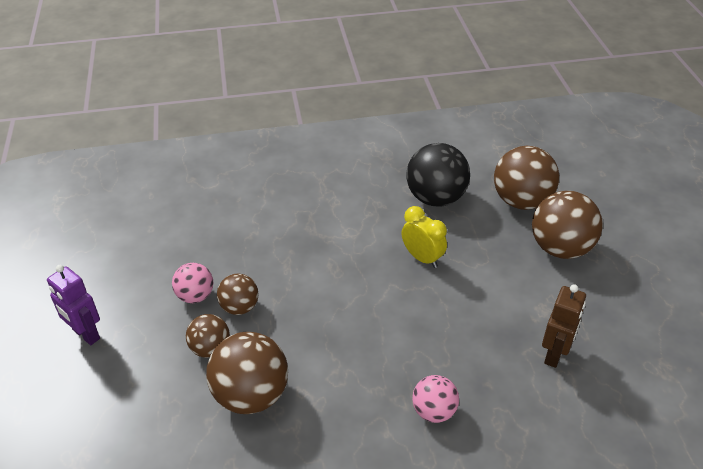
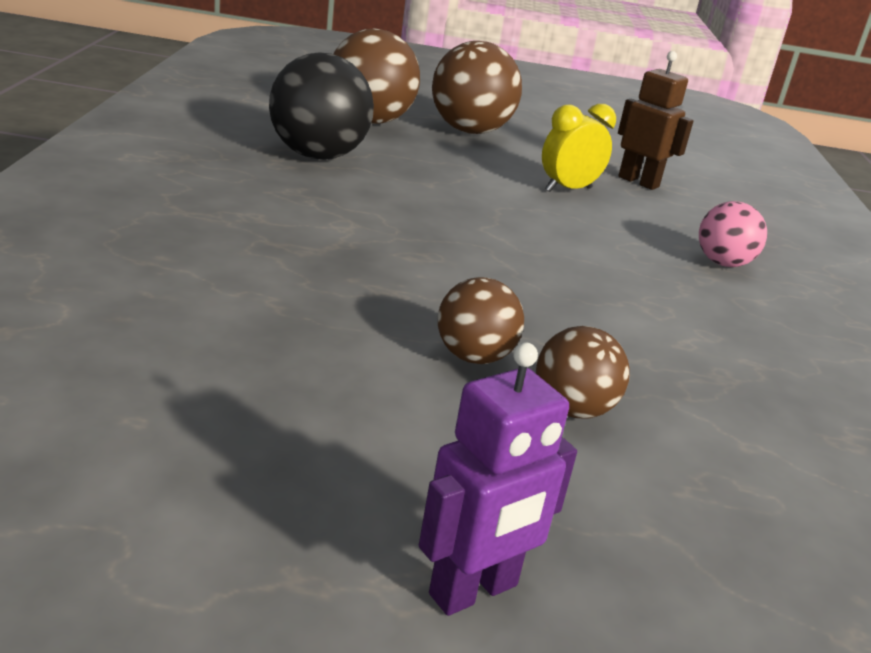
camera: 80 degrees left, 15 degrees down
(195, 296) = (417, 399): pink ball -> none
(251, 395) = (690, 389): brown ball -> none
(422, 258) = (439, 196): yellow clock -> yellow clock (568, 189)

